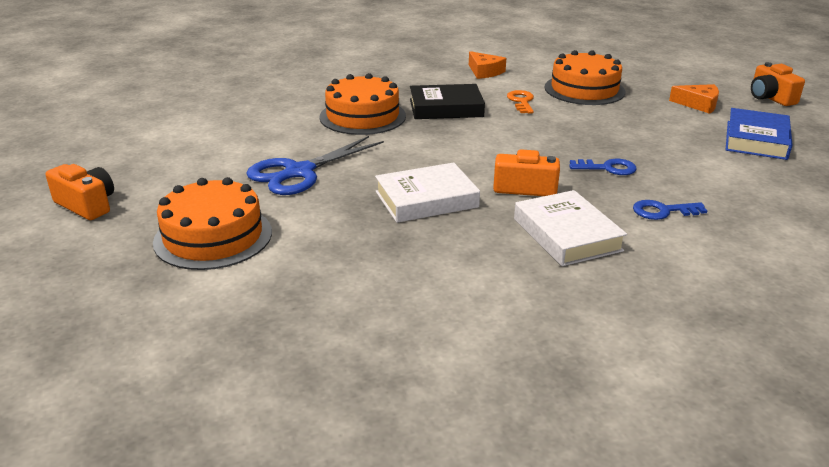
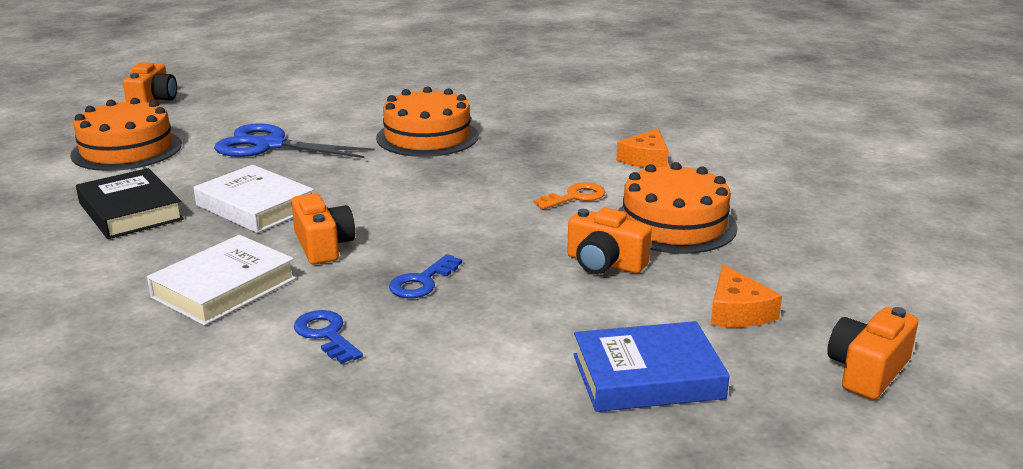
camera: 60 degrees right, 5 degrees down
(446, 108) = (500, 165): black book -> black book (130, 211)
(608, 168) = (422, 282): blue key -> blue key turned 60 degrees clockwise
(621, 117) = (604, 263): none -> orange camera

